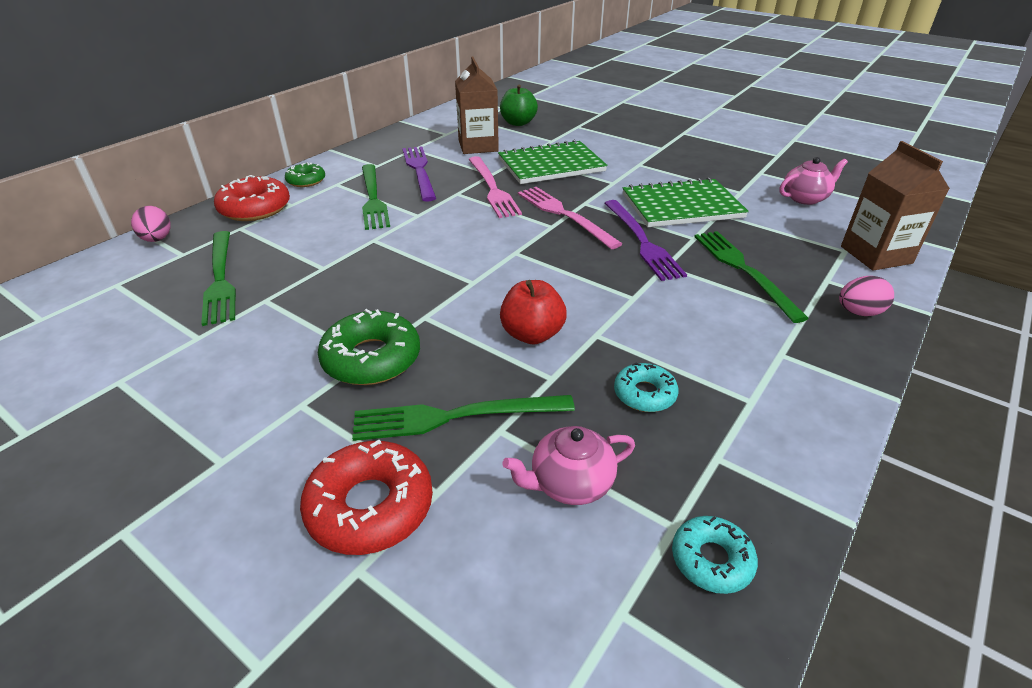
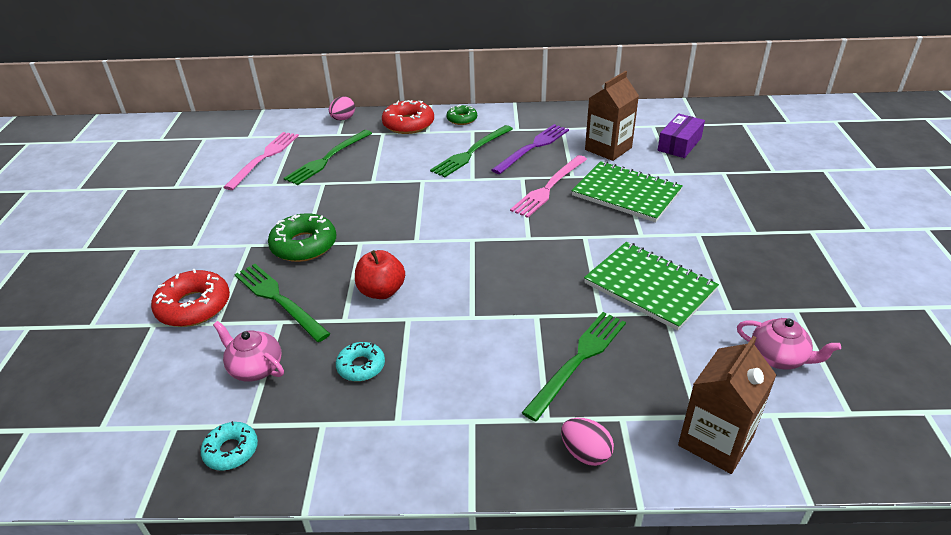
camera: 55 degrees right, 0 degrees up
(518, 123) = (679, 144): green apple -> purple box
(564, 215) = (552, 236): pink fork -> pink fork (264, 158)
(642, 241) = (559, 289): purple fork -> none

